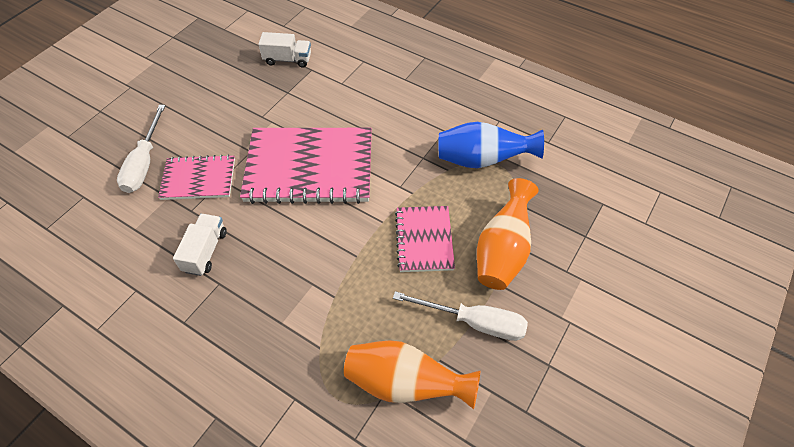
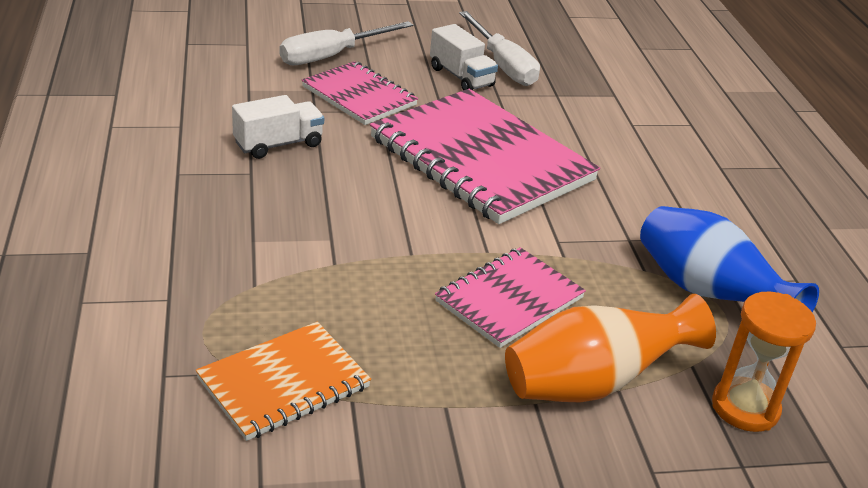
camera: 45 degrees right, 20 degrees down
(287, 60) = (600, 73): white truck -> white truck (461, 77)
(405, 383) = (284, 383): orange vase -> orange notebook
(474, 322) = (446, 408): white screwdriver -> white screwdriver (502, 65)
(556, 207) = (745, 408): none -> orange hourglass

